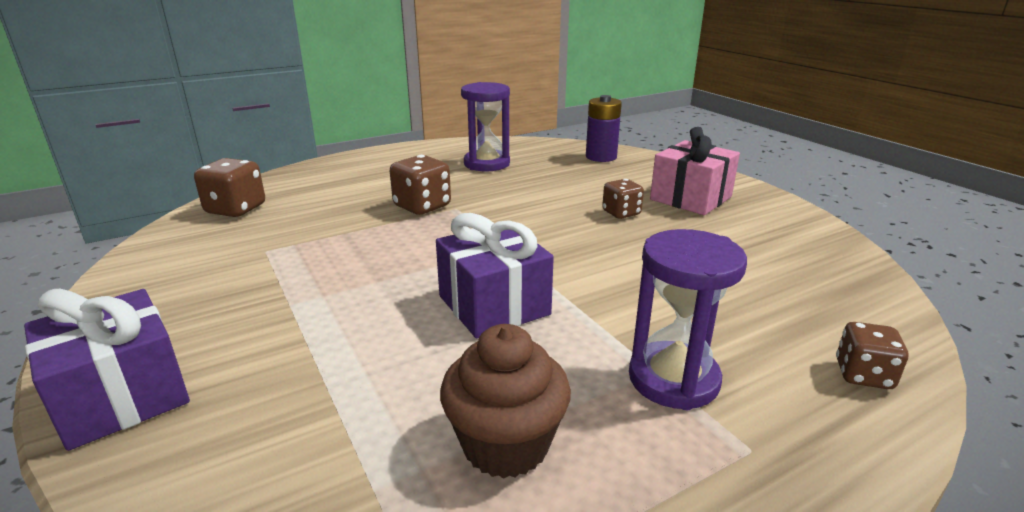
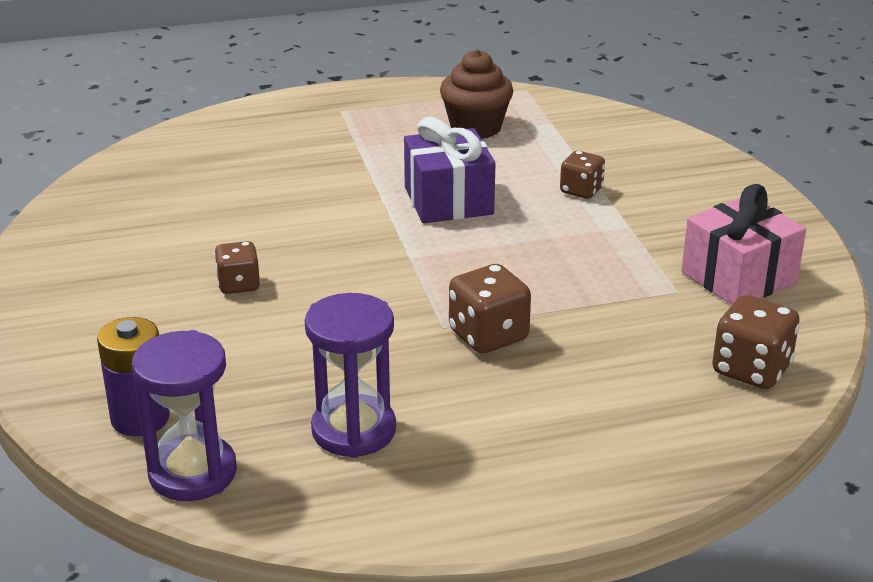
camera: 165 degrees left, 5 degrees up
(121, 396) = (724, 178): purple gift -> none
(673, 379) = (350, 140): purple hourglass -> purple hourglass (193, 473)
(691, 198) = (122, 296): pink gift -> pink gift (738, 277)
(863, 375) = (225, 127): brown dice -> brown dice (581, 191)

